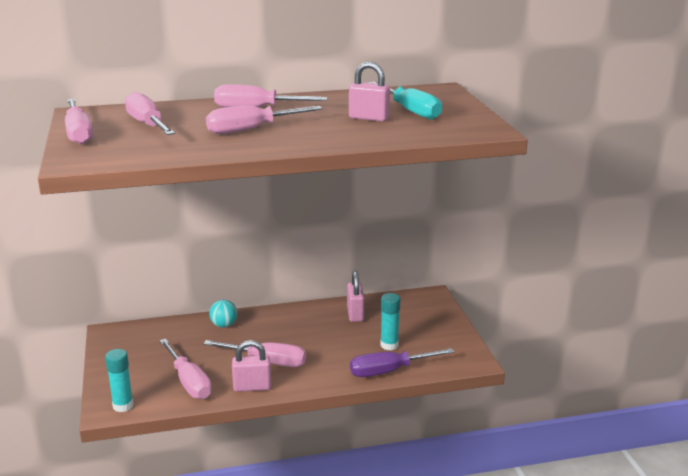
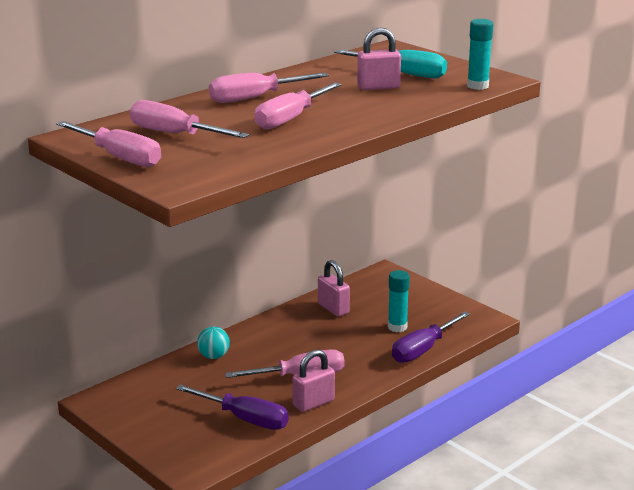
camera: 30 degrees left, 0 degrees up
(123, 406) = (204, 462): turquoise glue stick -> turquoise glue stick (477, 86)
(188, 382) = (244, 419): pink screwdriver -> purple screwdriver

